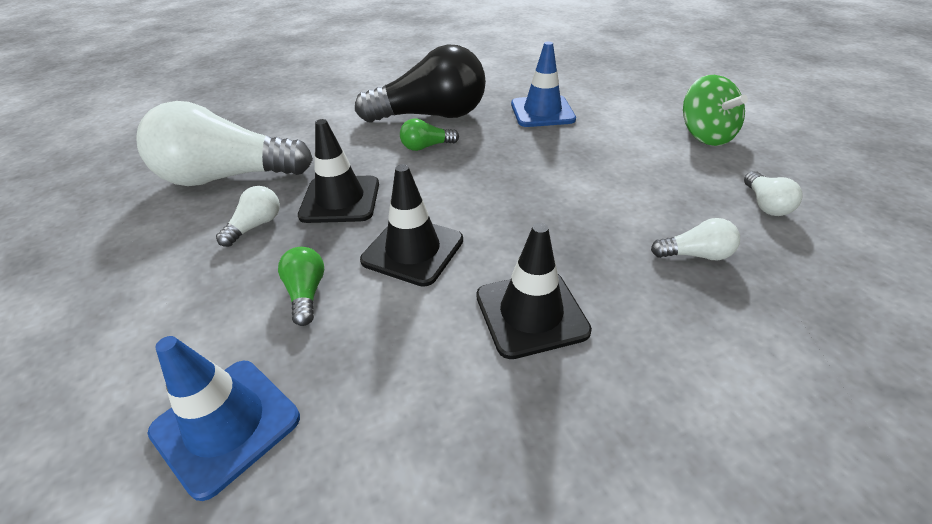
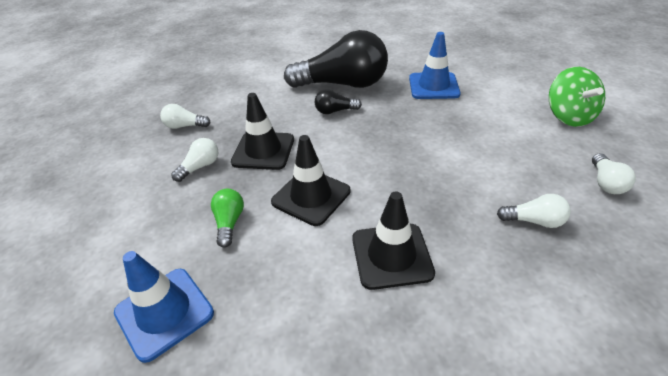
camera: 10 degrees right, 0 degrees up
(228, 177) = (185, 126): white light bulb -> white light bulb, size x0.42
(426, 147) = (335, 111): green light bulb -> black light bulb

